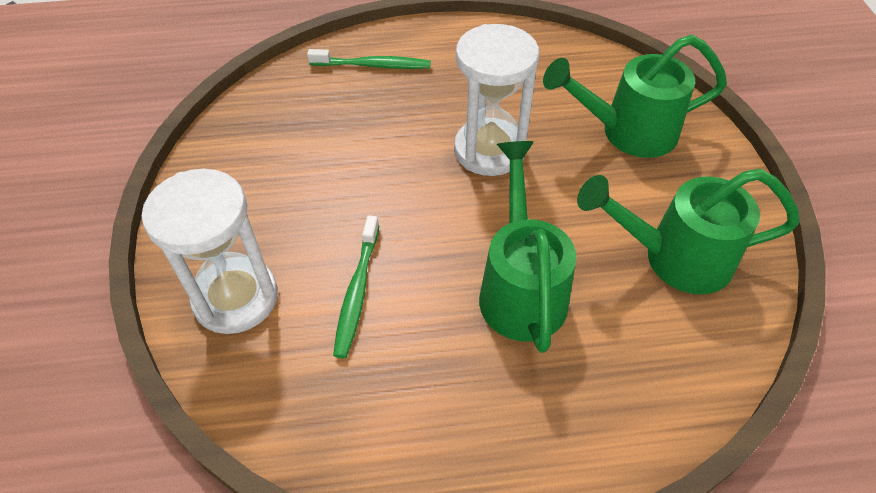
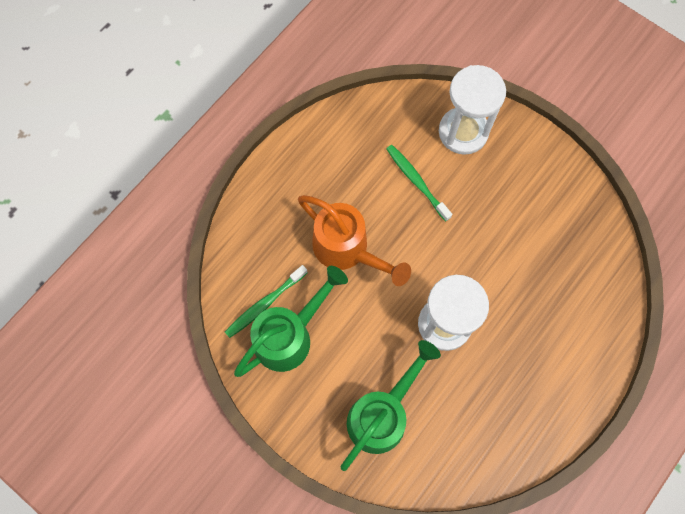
camera: 135 degrees right, 20 degrees up
(372, 65) = (582, 329): green toothbrush -> green toothbrush (265, 304)
(521, 288) = (347, 250): green watering can -> orange watering can

